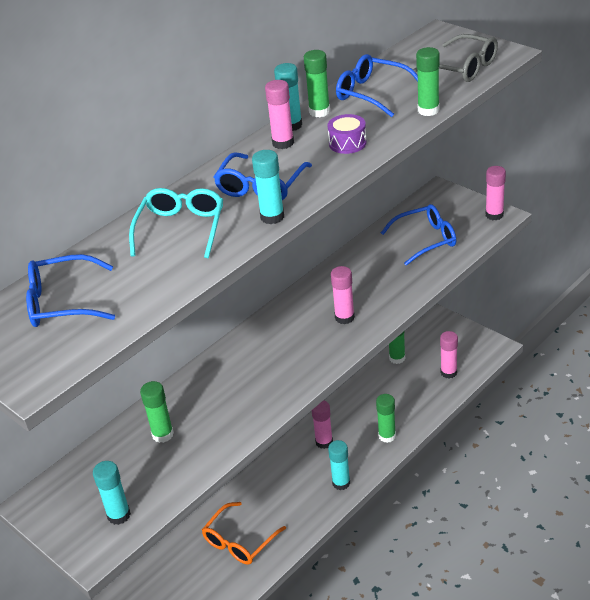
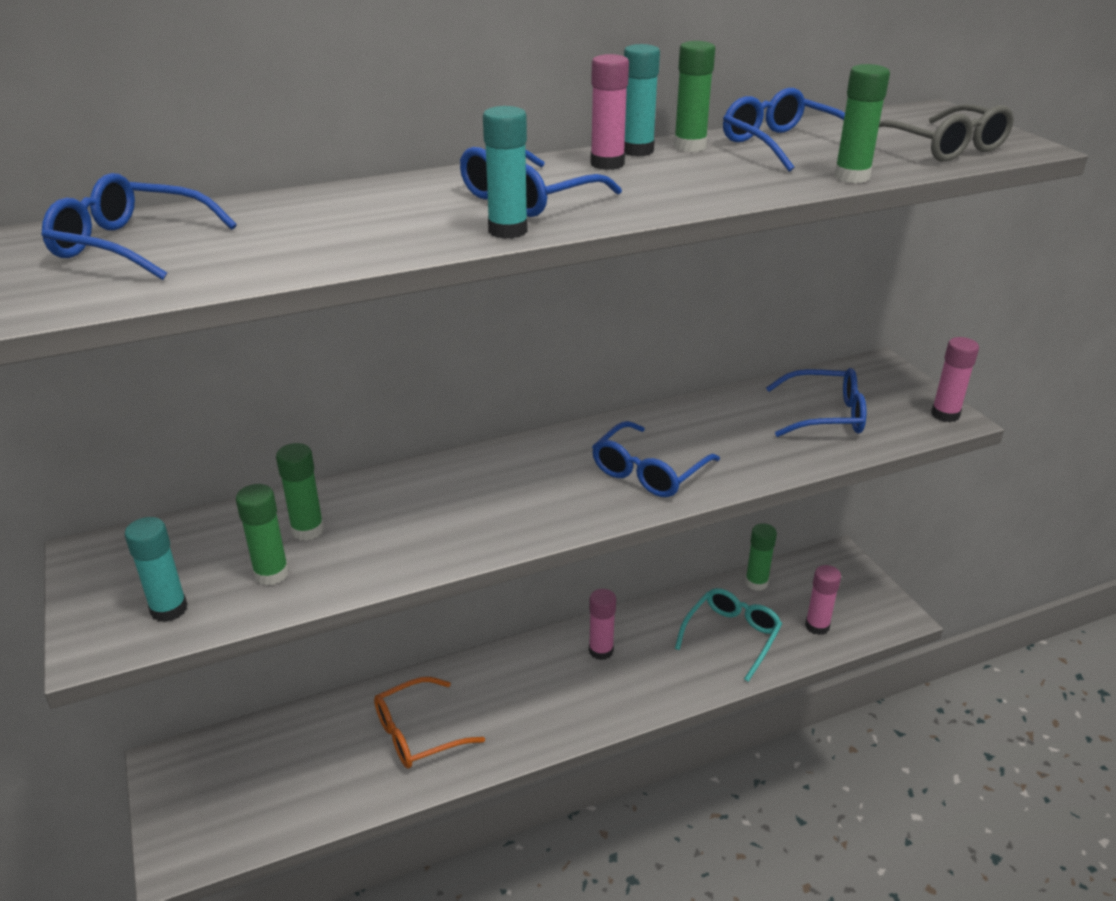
camera: 20 degrees right, 5 degrees down
(181, 229) = (373, 212): turquoise glasses -> turquoise glasses (732, 636)
(341, 483) = (591, 712): turquoise glue stick -> none
(344, 317) = (648, 472): pink glue stick -> blue glasses
(347, 143) = (697, 183): purple drum -> none
(387, 436) = (687, 676): green glue stick -> green glue stick (271, 574)

